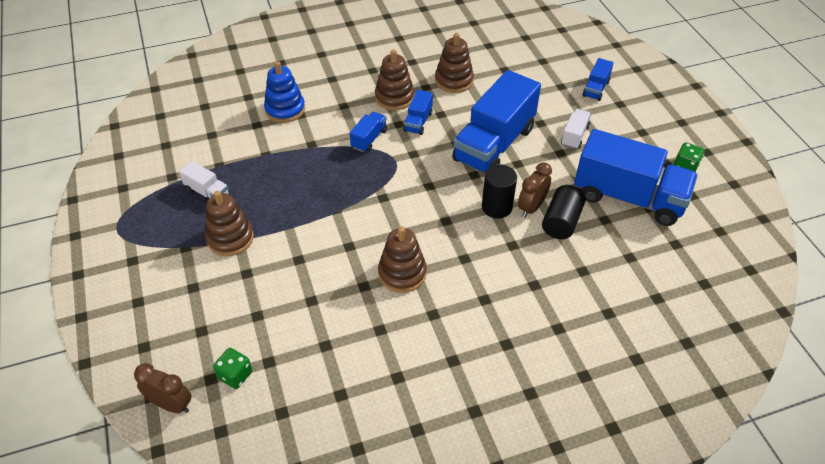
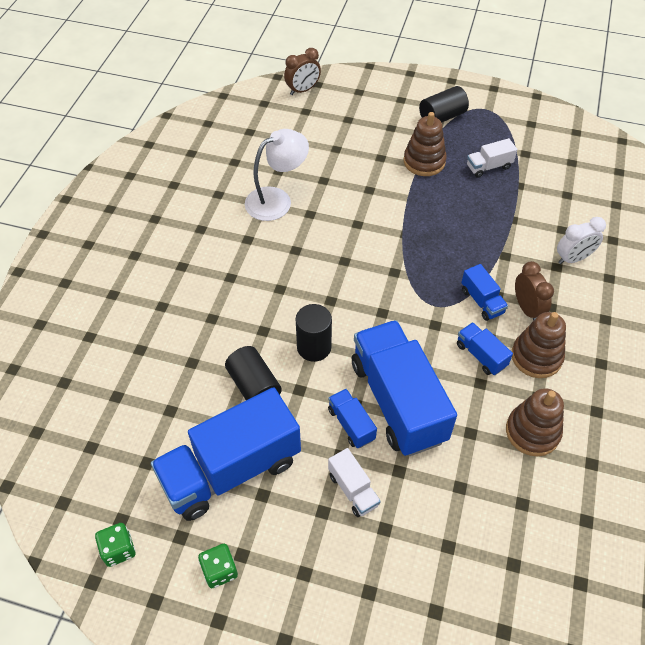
camera: 125 degrees right, 5 degrees up
(150, 255) = (442, 117): none -> black cylinder
(235, 375) = (297, 122): green dice -> green dice (119, 549)
(285, 109) = (573, 258): blue stacking toy -> white clock
(366, 322) = (277, 200): none -> white lamp
(402, 273) = (301, 241): brown stacking toy -> none
(531, 207) = (290, 374): brown clock -> brown clock (527, 309)
(595, 89) = (416, 585): blue truck -> blue truck (351, 424)

